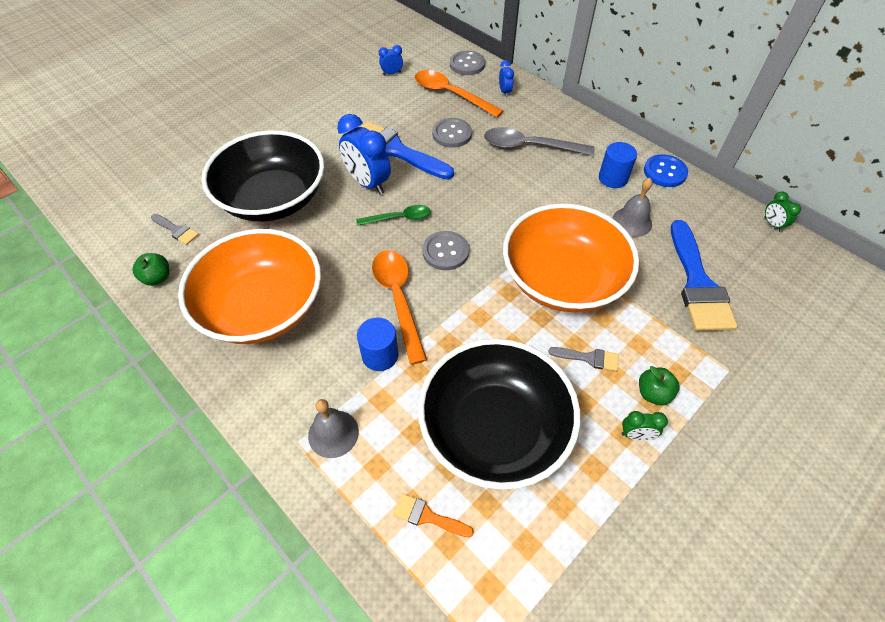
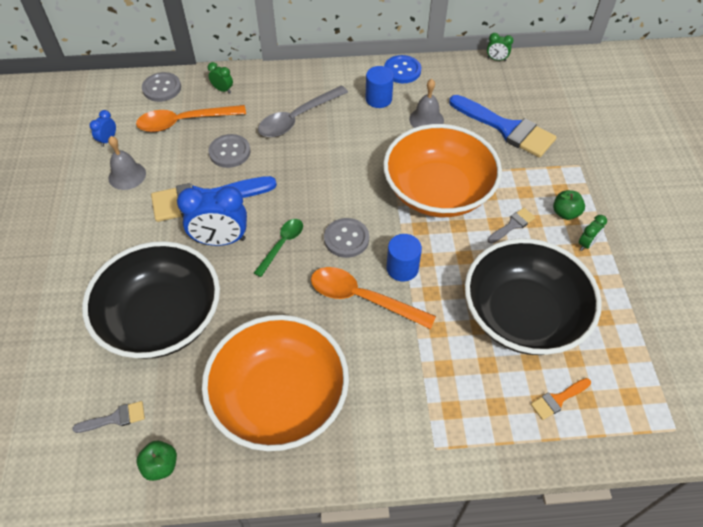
camera: 50 degrees left, 0 degrees up
(333, 433) = (446, 418): grey bell -> grey bell (127, 175)
(380, 355) = (403, 344): blue cylinder -> blue cylinder (402, 268)
(504, 92) = (223, 90): blue clock -> green clock

